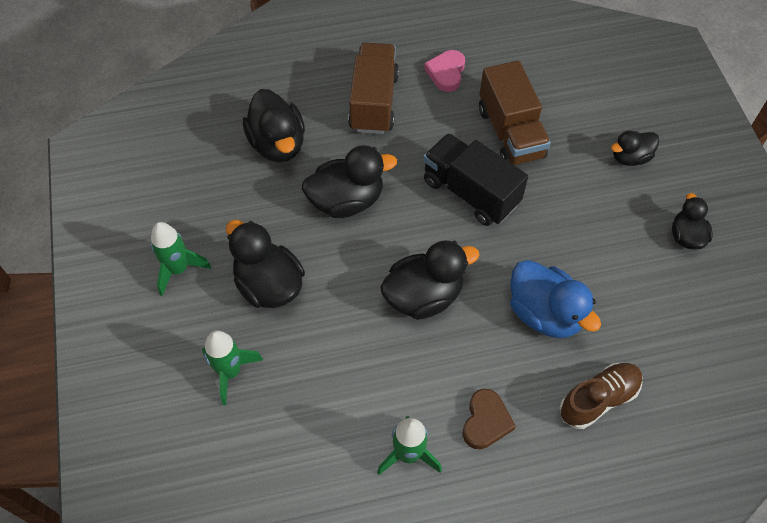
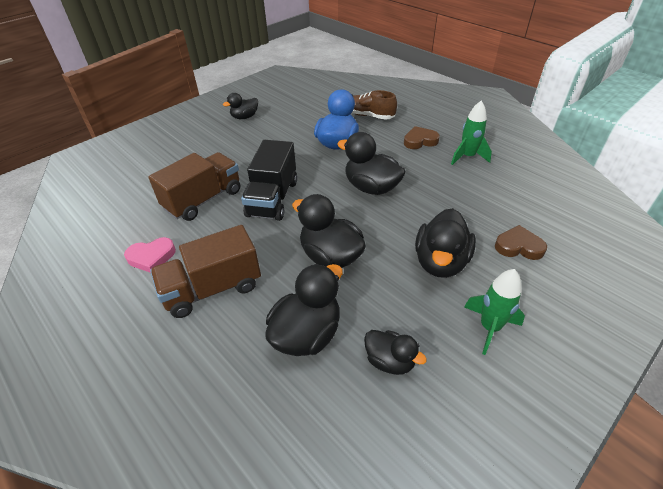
camera: 120 degrees left, 15 degrees down
(230, 372) = (518, 246): green rocket -> brown heart
(630, 157) = (196, 147): black duck -> black duck (390, 361)

